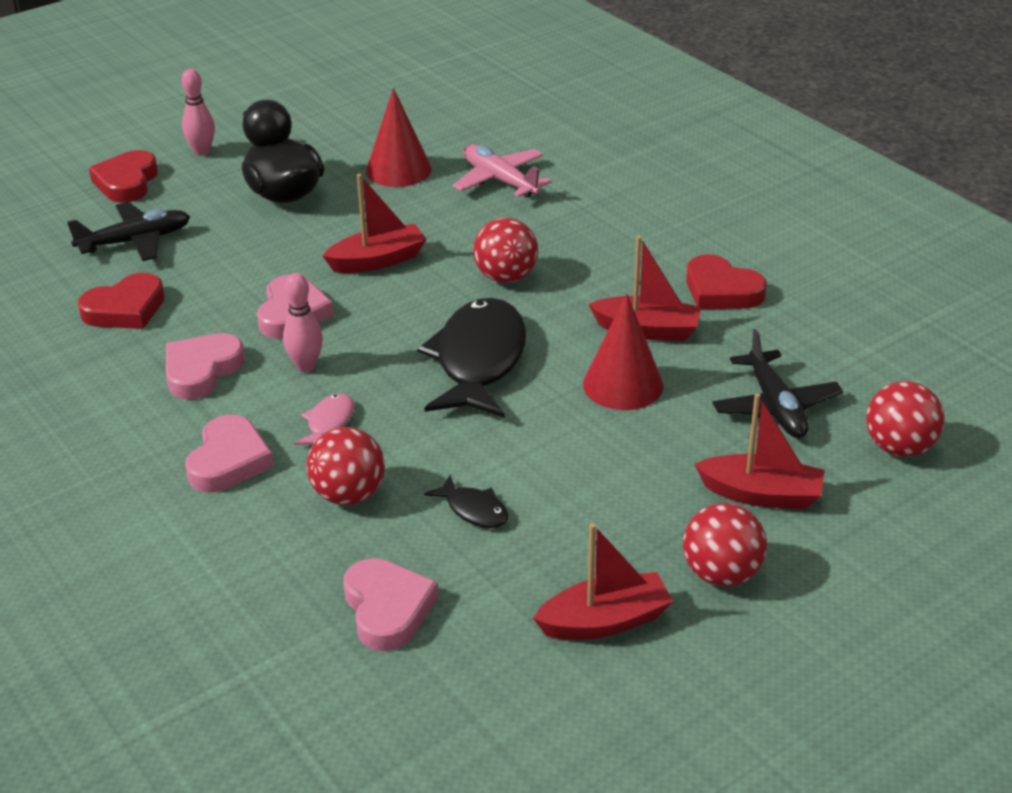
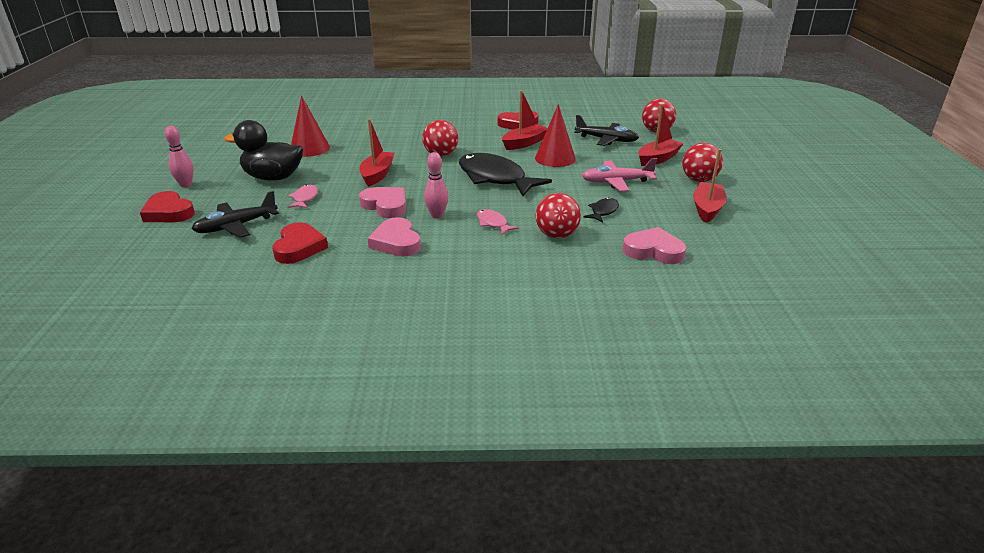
camera: 55 degrees left, 5 degrees down
(135, 241) = (236, 226): black plane -> black plane turned 135 degrees counterclockwise
(229, 461) = (488, 257): pink heart -> none
(250, 246) = (305, 198): none -> pink fish
(474, 510) = (603, 211): black fish -> black fish turned 45 degrees counterclockwise
(499, 180) = (363, 133): pink plane -> pink plane (616, 182)

